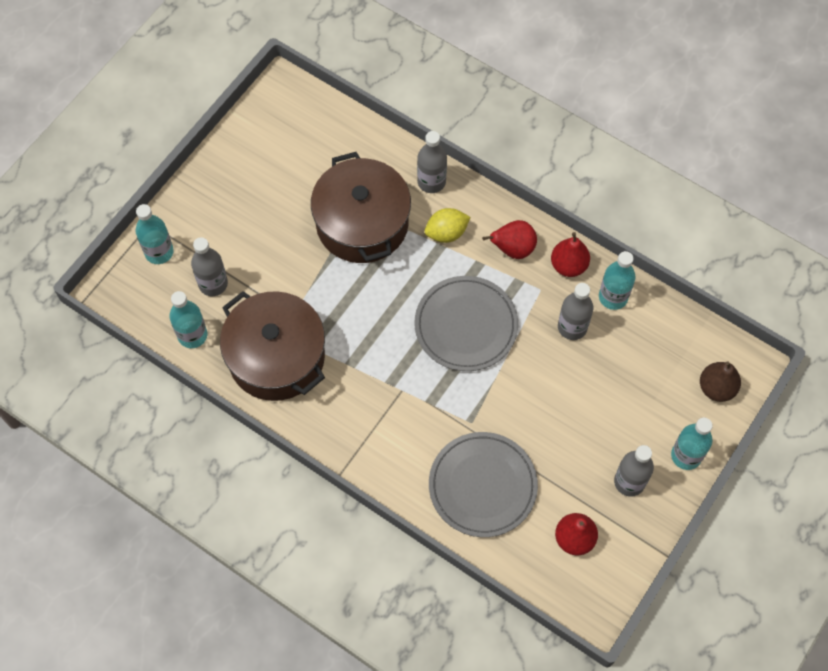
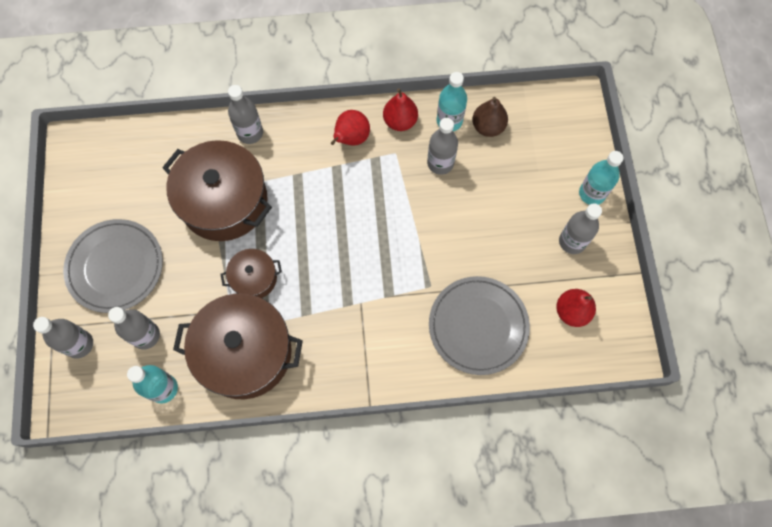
camera: 40 degrees left, 5 degrees up
(159, 252) = (79, 344): turquoise bottle -> grey bottle
(333, 304) = (254, 278): none -> brown pot
(446, 233) = (293, 162): yellow lemon -> none
(466, 325) = (365, 219): grey plate -> grey plate (115, 267)
(716, 388) = (570, 131): brown pear -> brown pear (488, 127)

